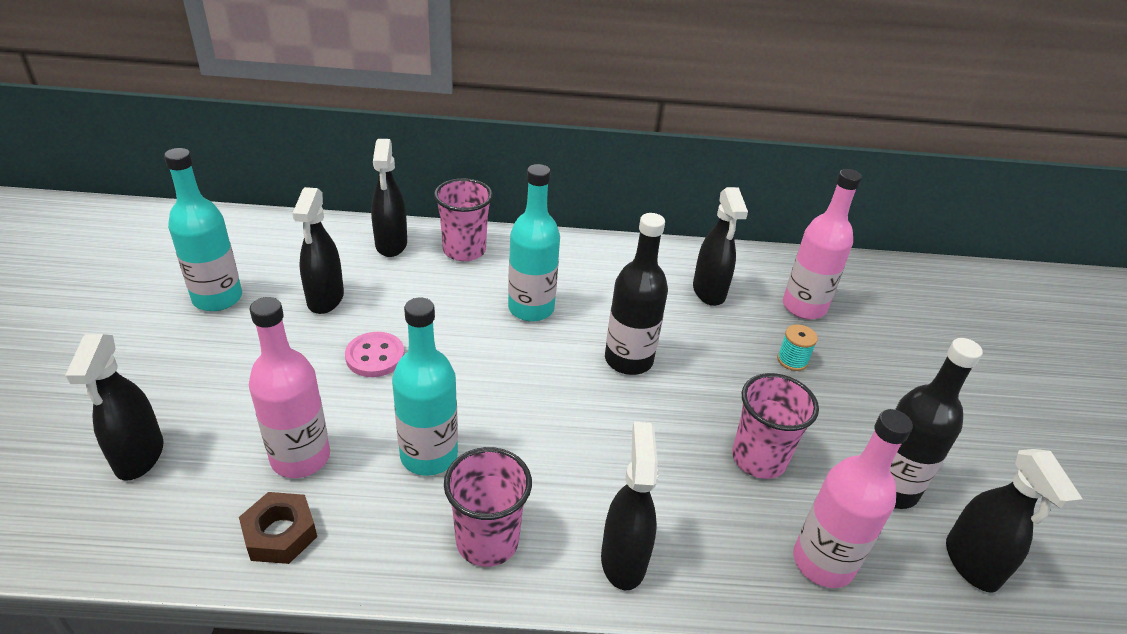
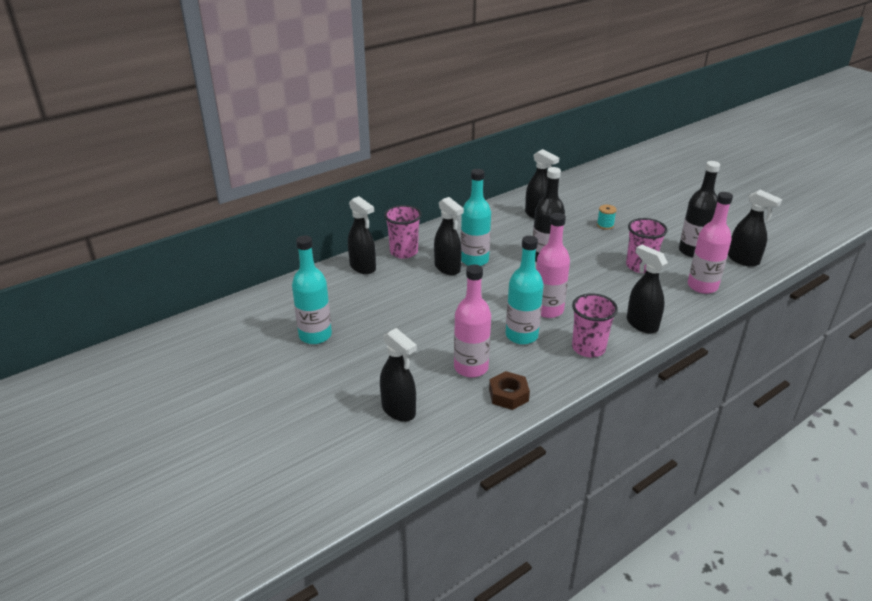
camera: 35 degrees left, 5 degrees down
(325, 299) = (372, 306): black spray bottle -> black spray bottle (447, 268)
(375, 356) = (437, 315): pink button -> none
(804, 307) = (582, 202): pink bottle -> pink bottle (548, 310)

